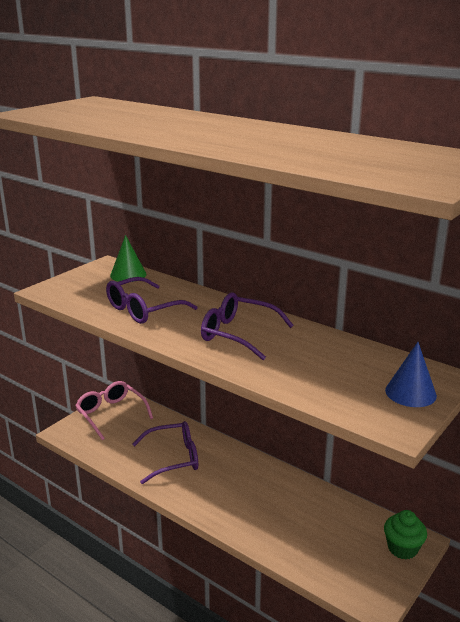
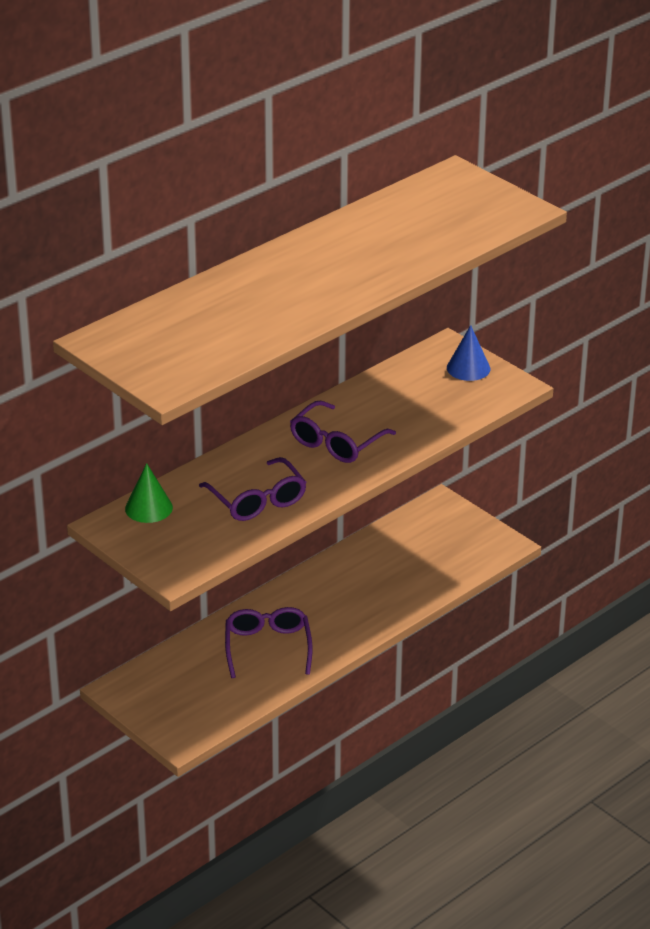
camera: 80 degrees left, 10 degrees up
(111, 414) = (154, 696): pink glasses -> none
(402, 548) = (447, 513): green cupcake -> none

